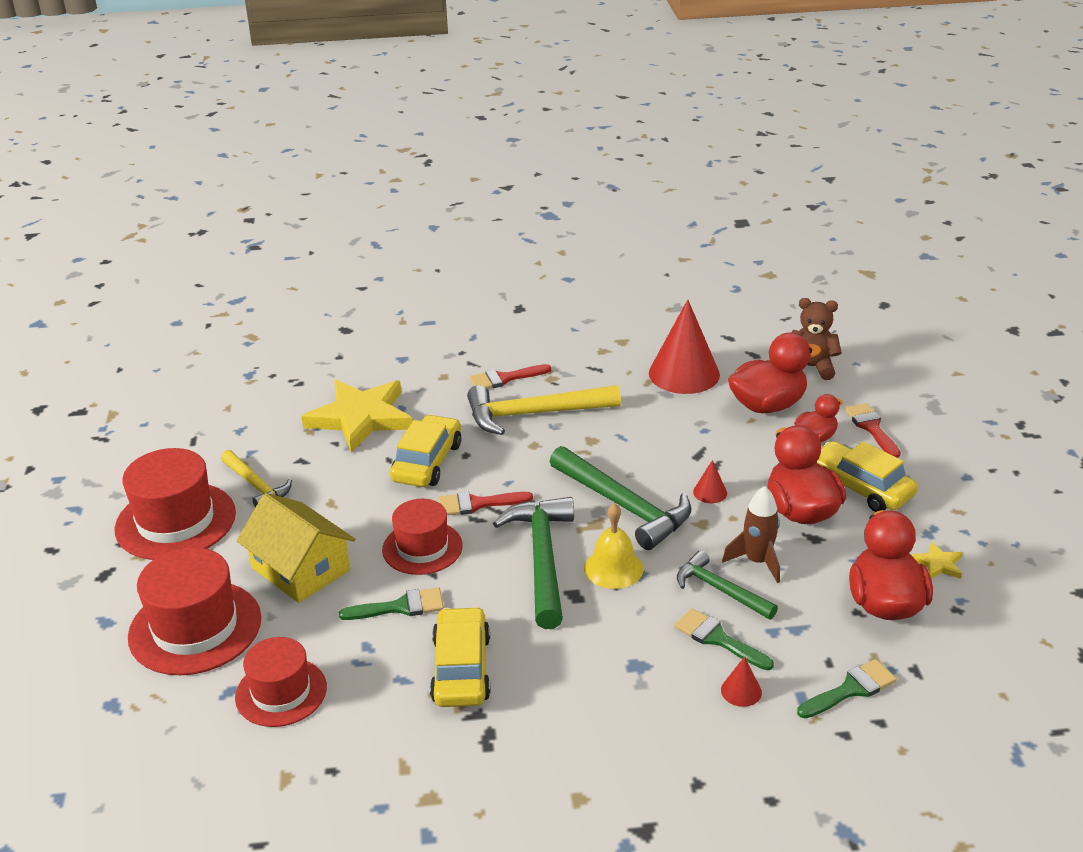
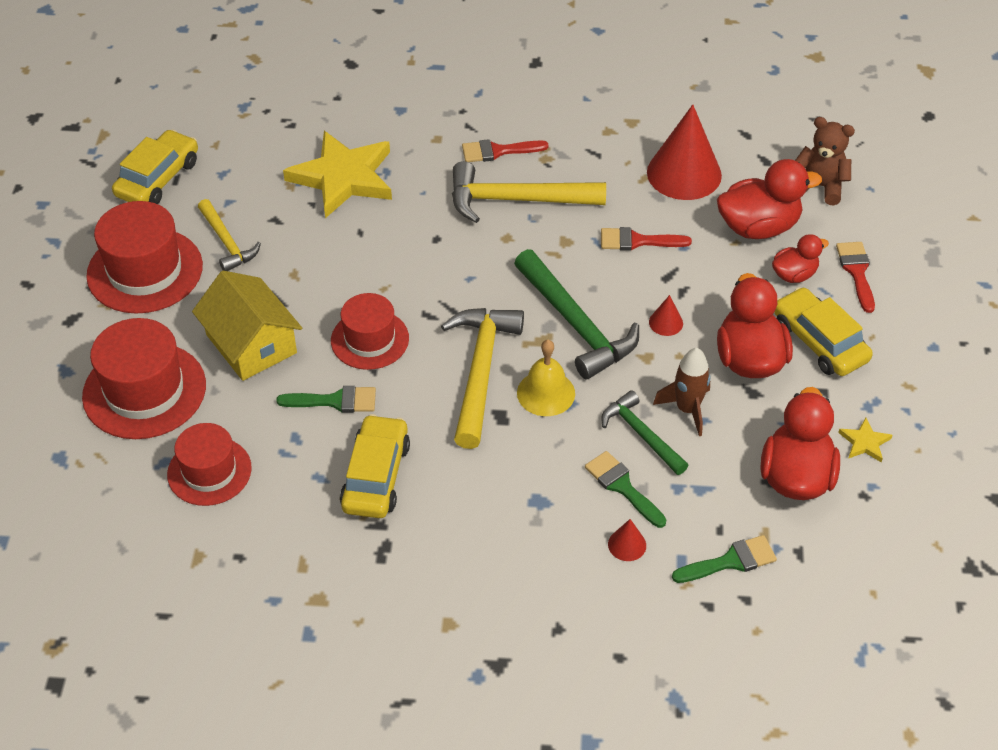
camera: 10 degrees right, 15 degrees up
(427, 462) = (397, 241): yellow car -> yellow car (158, 178)
(478, 504) = (434, 298): red brush -> red brush (638, 241)
(542, 559) = (480, 371): green hammer -> yellow hammer

